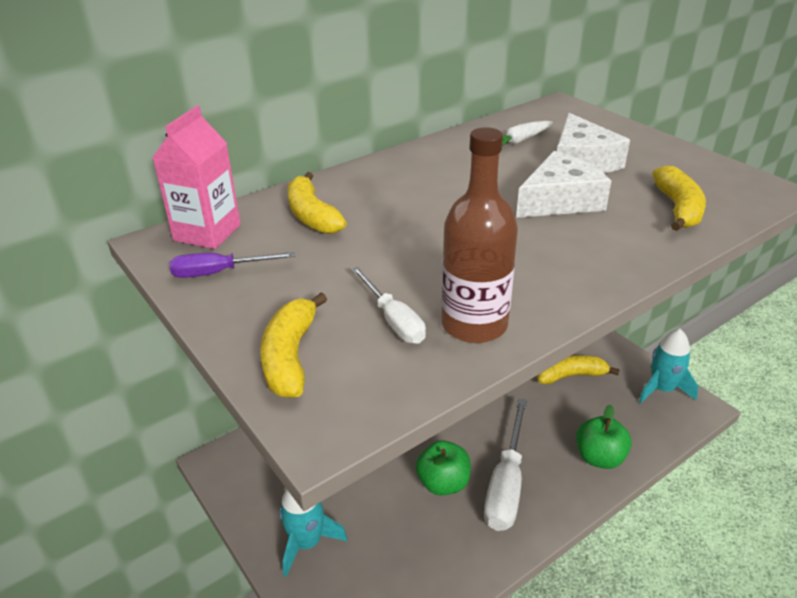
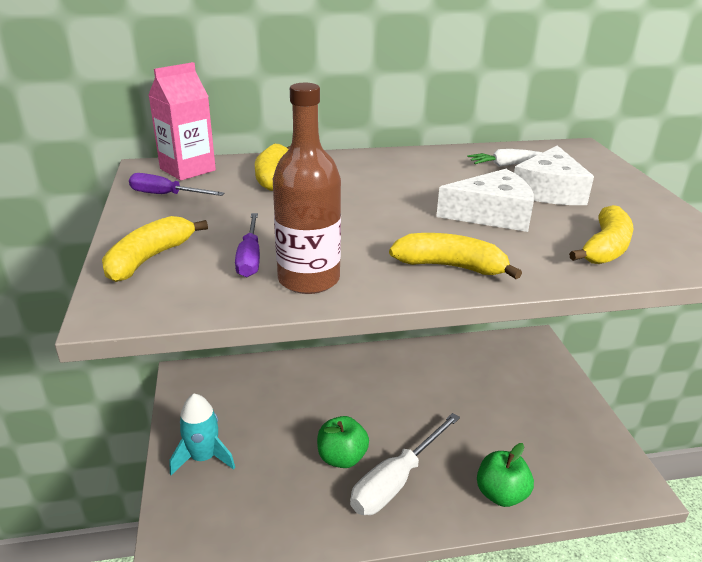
camera: 25 degrees right, 5 degrees down
(393, 320) = (250, 258): white screwdriver -> purple screwdriver
(571, 375) = (525, 415): yellow banana -> yellow banana (451, 266)
(662, 389) = (612, 459): turquoise rocket -> none

